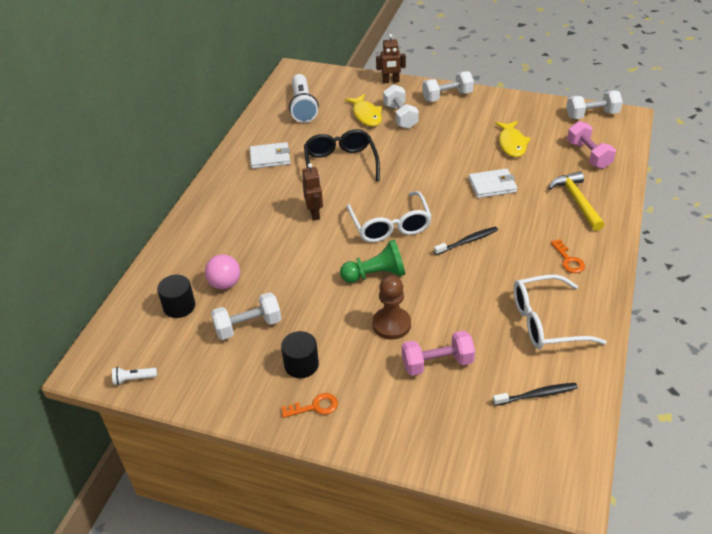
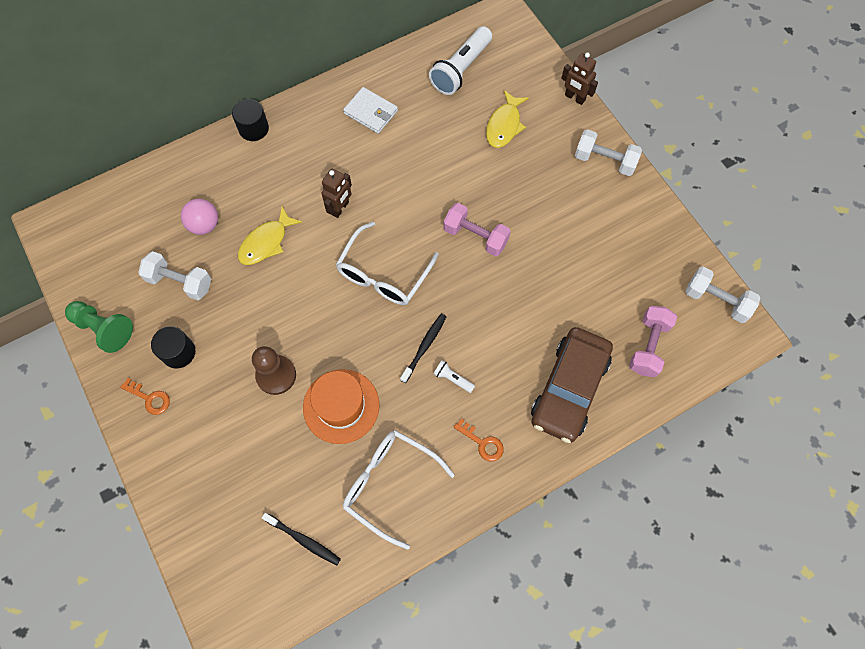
camera: 40 degrees right, 25 degrees up
(134, 379) = (66, 262): white flashlight -> white flashlight (452, 379)
(179, 306) = (154, 219): black cylinder -> black cylinder (253, 128)
(341, 164) = (418, 169): black glasses -> none
(375, 274) = (317, 315): green pawn -> green pawn (104, 329)
(400, 116) = (532, 152): white dumbbell -> none
(437, 363) = (268, 442): pink dumbbell -> pink dumbbell (475, 236)
(458, 307) = (341, 406): none -> orange hat
(467, 241) = (424, 347): black toothbrush -> black toothbrush turned 75 degrees counterclockwise
(492, 185) = (517, 305): white wallet -> none
(512, 144) = (594, 271): yellow fish -> yellow fish (266, 242)
(568, 260) = (482, 443): orange key -> orange key turned 75 degrees counterclockwise
(577, 201) = (569, 388): yellow hammer -> brown car

